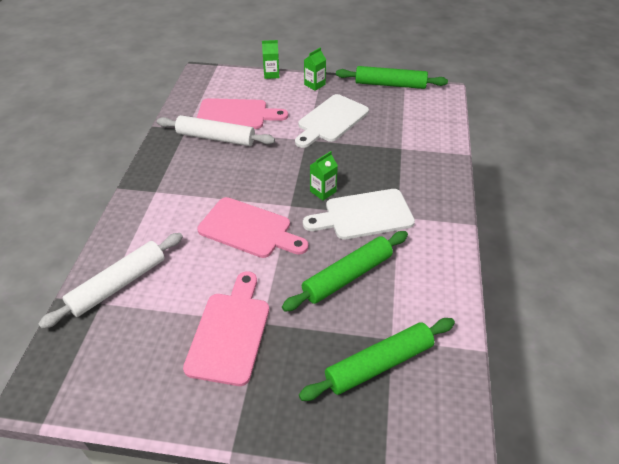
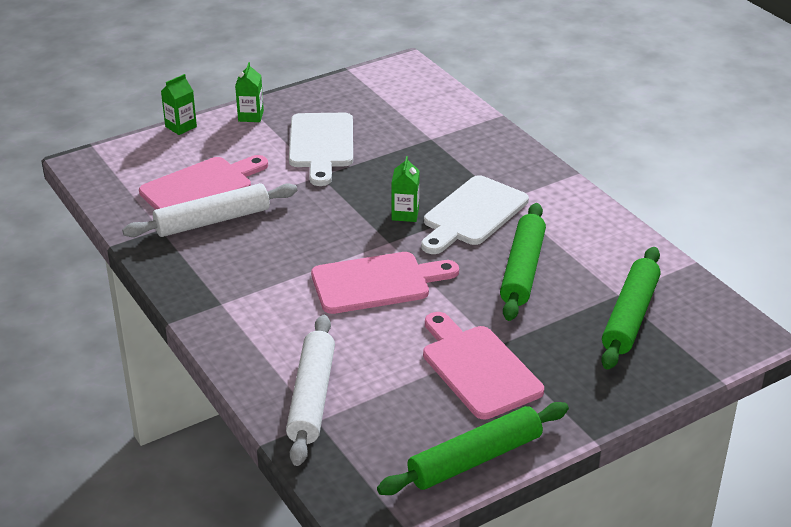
camera: 40 degrees left, 10 degrees down
(390, 84) = (338, 80): green rolling pin -> green rolling pin (475, 459)

